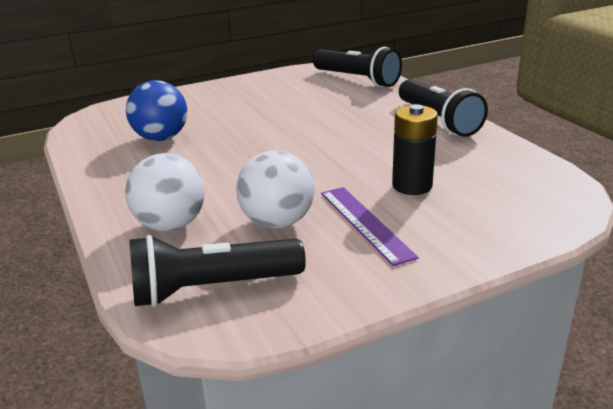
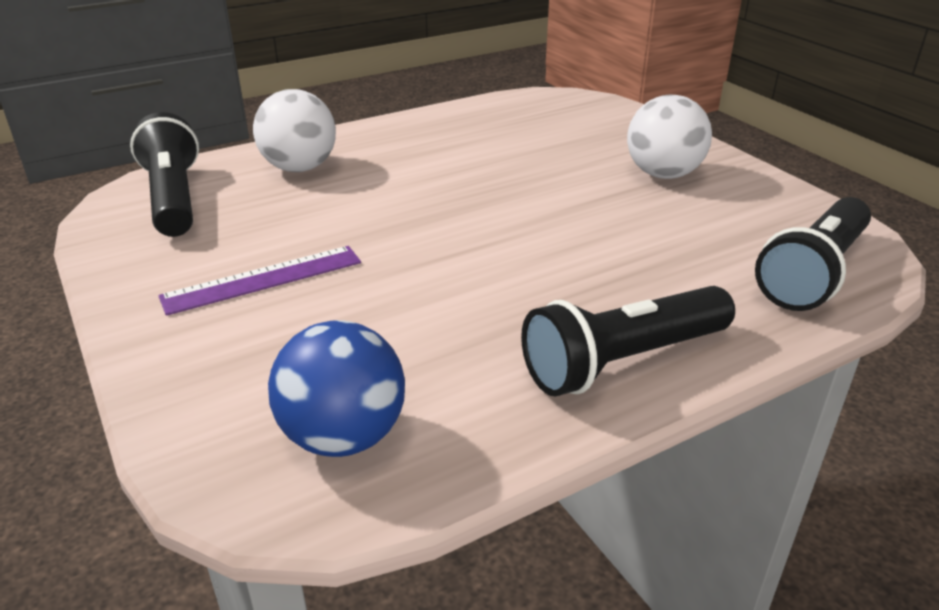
camera: 85 degrees right, 5 degrees up
(161, 138) = (515, 140): blue ball -> blue ball (343, 436)
(277, 222) = (286, 222): white ball -> white ball (663, 174)
(412, 186) = (358, 319): black battery -> none

